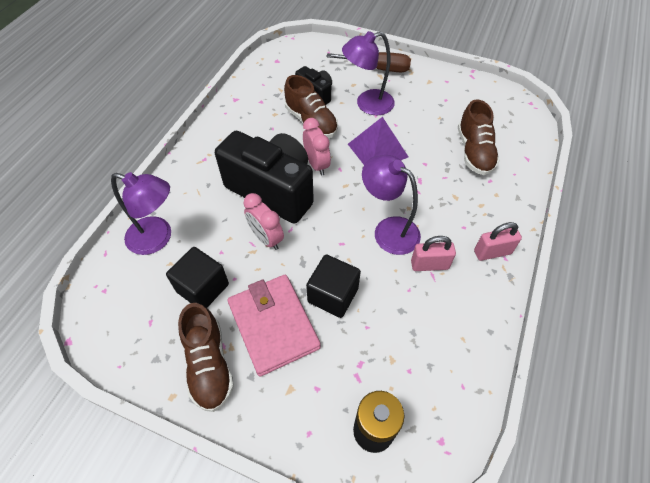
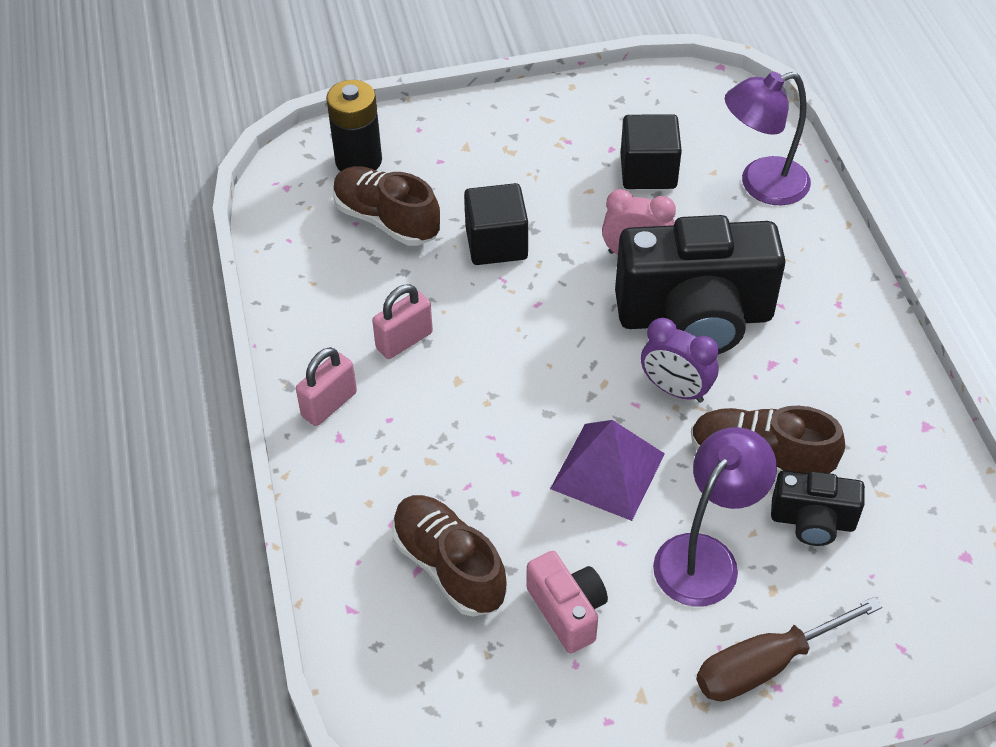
camera: 145 degrees right, 5 degrees down
(209, 364) = (564, 122): brown shoe -> brown shoe (386, 220)
(273, 325) = (534, 182): pink wallet -> none
(316, 164) = (675, 390): pink clock -> purple clock
(388, 230) = (491, 354): purple lamp -> none
(436, 114) = (567, 611): none -> pink camera

